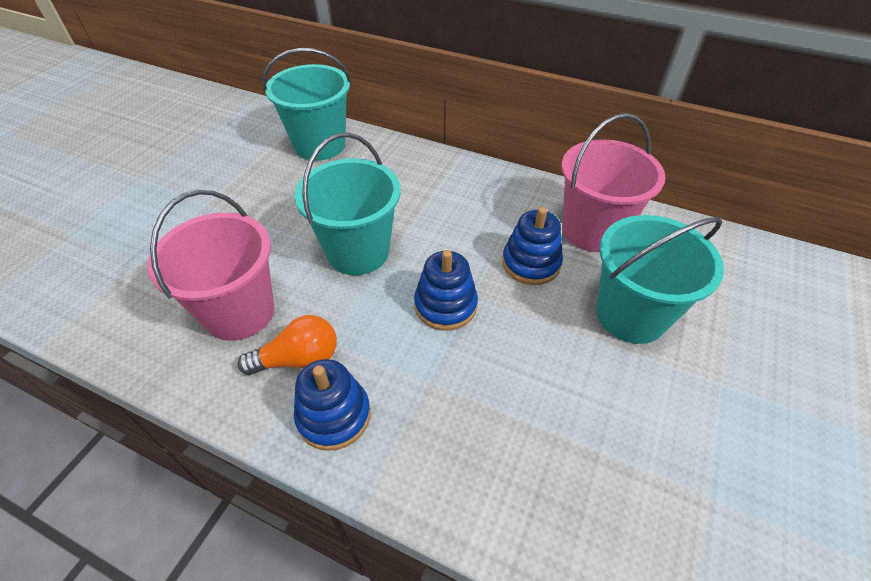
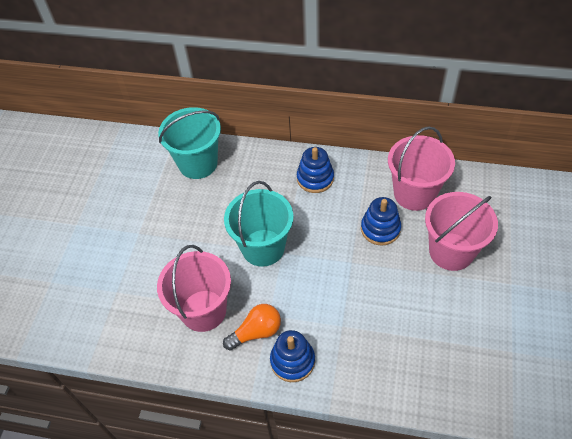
camera: 10 degrees left, 5 degrees up
(445, 305) = (334, 273): blue stacking toy -> blue stacking toy (315, 178)
(631, 315) = (451, 251): turquoise bucket -> pink bucket

